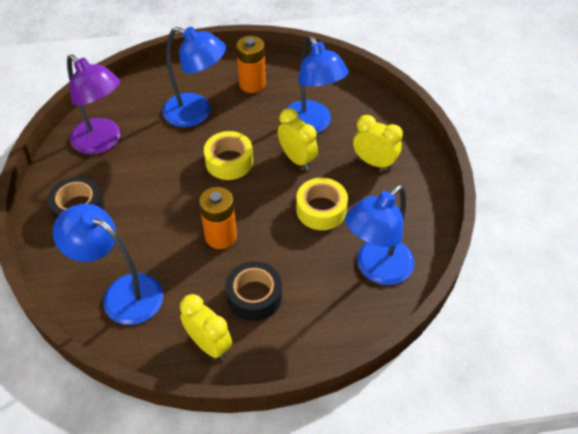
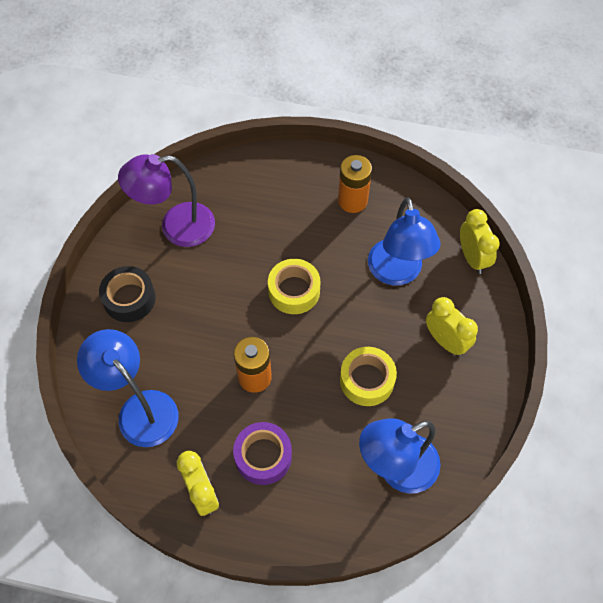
camera: 20 degrees right, 10 degrees up
(103, 142) = (176, 227): purple lamp -> purple lamp turned 105 degrees clockwise
(196, 113) = (281, 220): blue lamp -> none
(254, 296) = (263, 456): black tape -> purple tape
(297, 159) = (365, 310): yellow clock -> yellow clock (472, 258)

